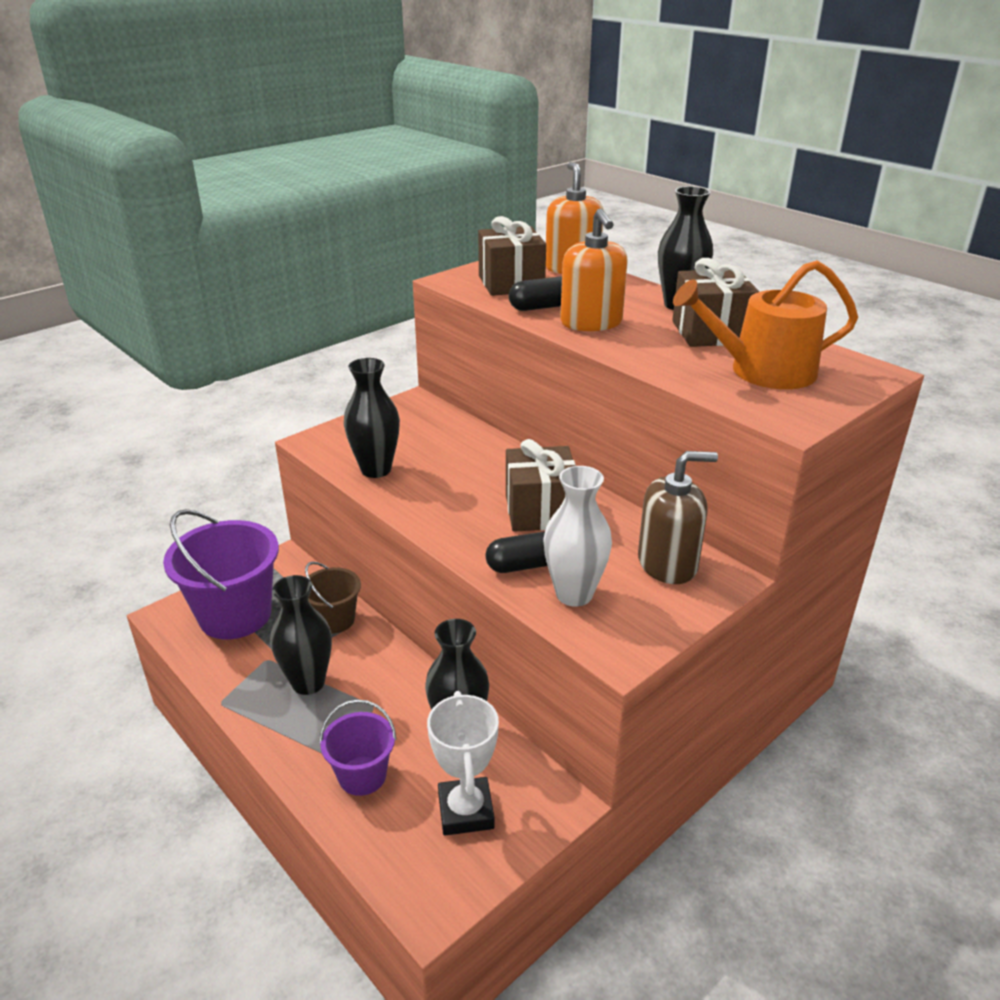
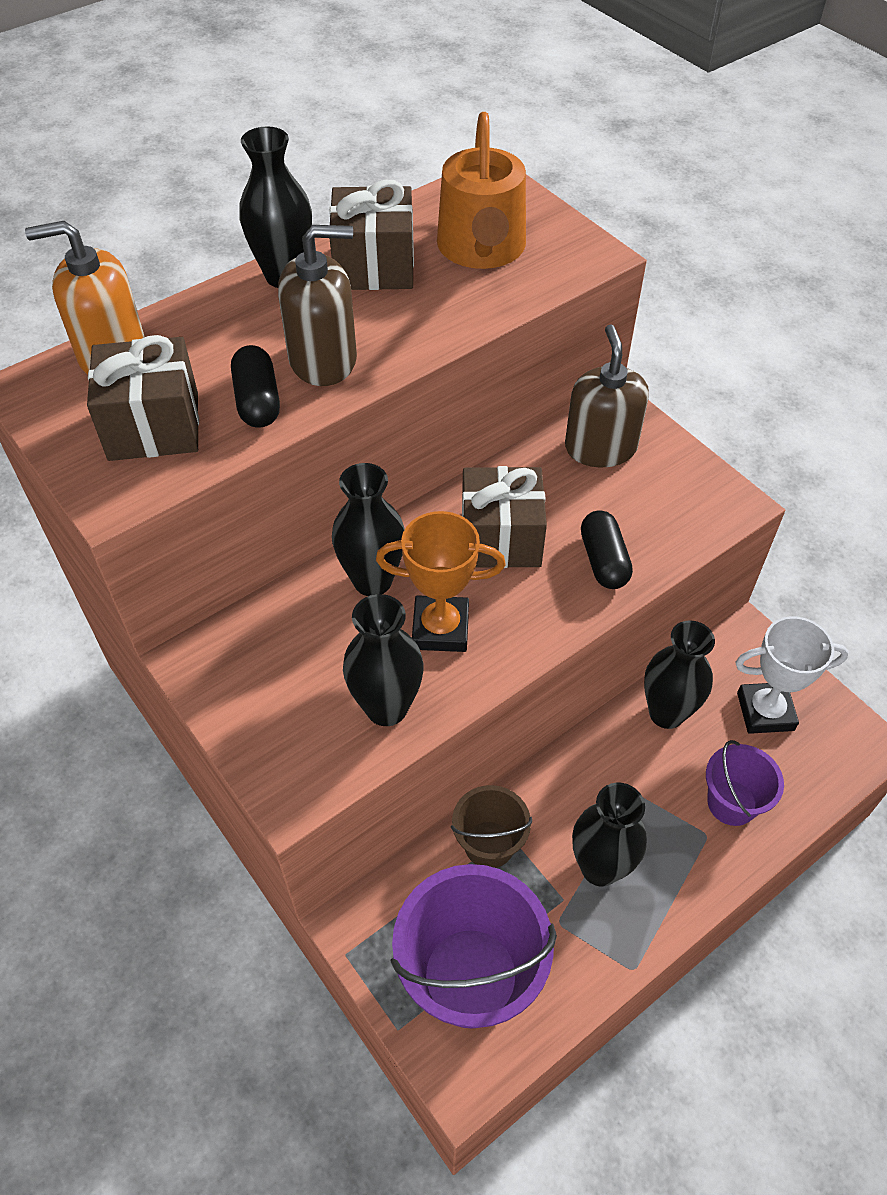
camera: 85 degrees left, 20 degrees up
(445, 487) = (440, 628): none -> orange trophy
(487, 457) = (372, 581): none -> black vase
(574, 594) = (651, 526): white vase -> none
(591, 323) = (323, 360): orange soap dispenser -> brown soap dispenser

